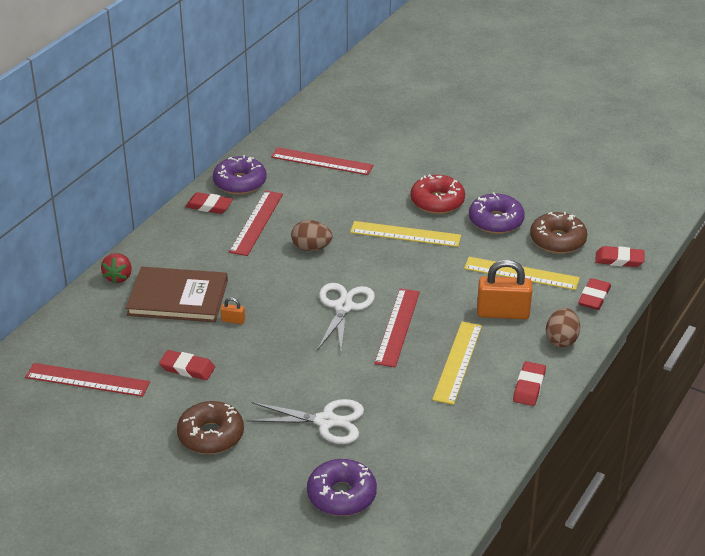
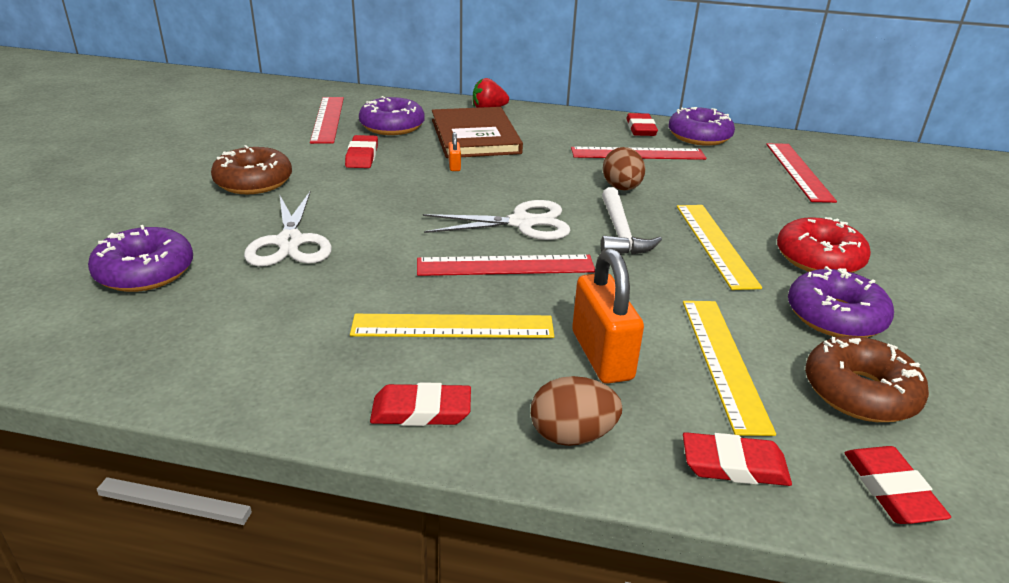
camera: 70 degrees right, 5 degrees down
(128, 342) = (392, 126): none -> purple donut
(375, 268) = (620, 233): none -> white hammer

